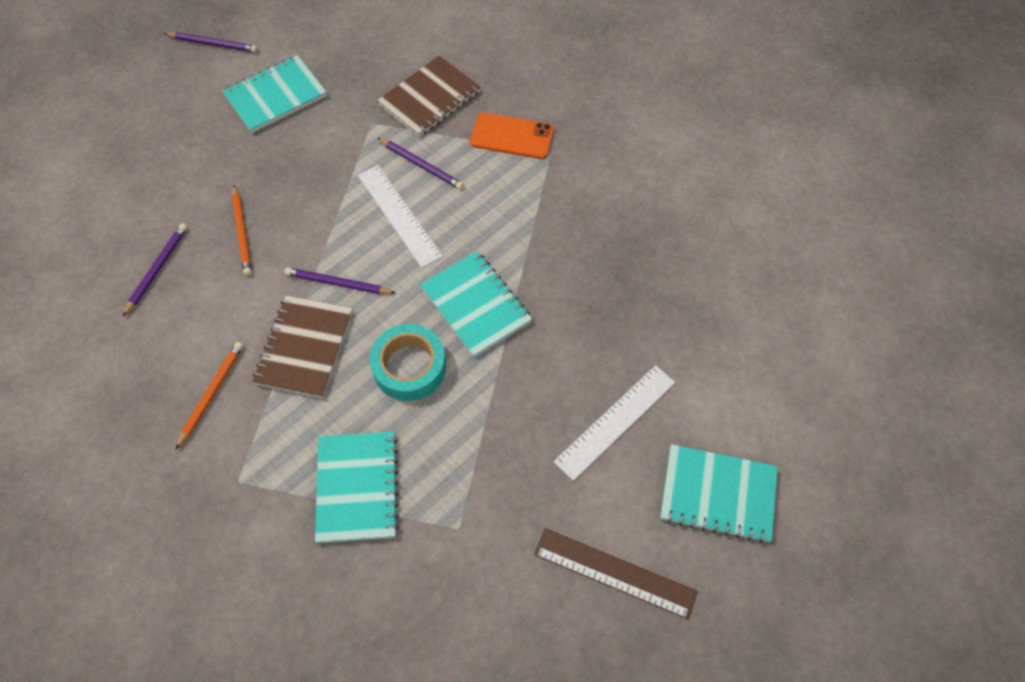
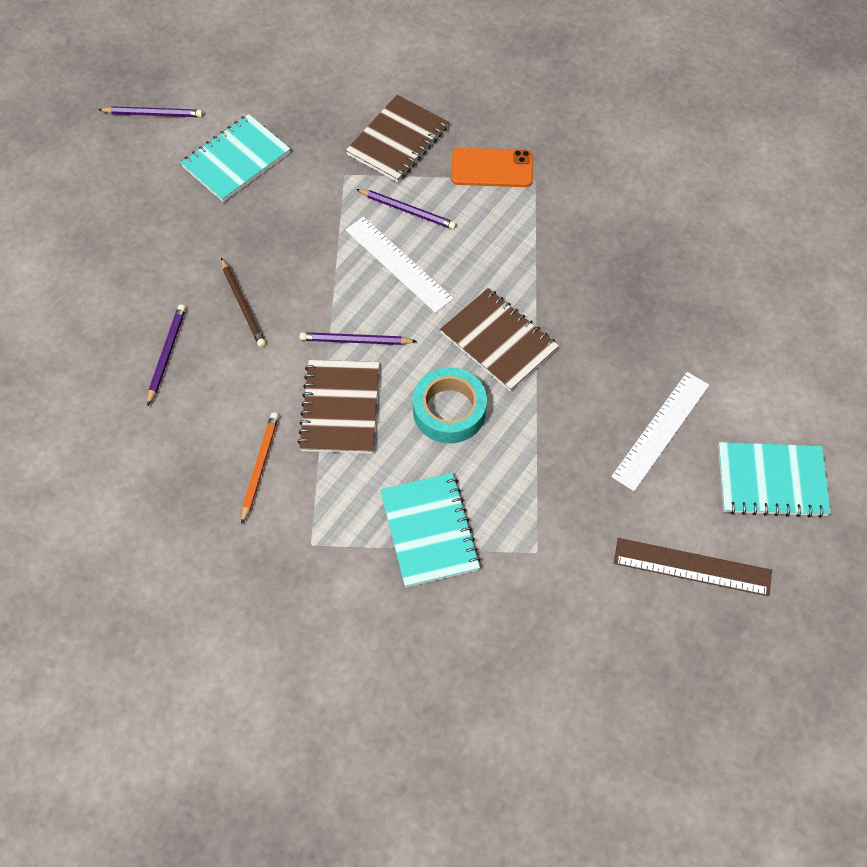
camera: 10 degrees left, 0 degrees up
(242, 232) = (243, 304): orange pencil -> brown pencil
(475, 305) = (498, 341): turquoise notebook -> brown notebook

